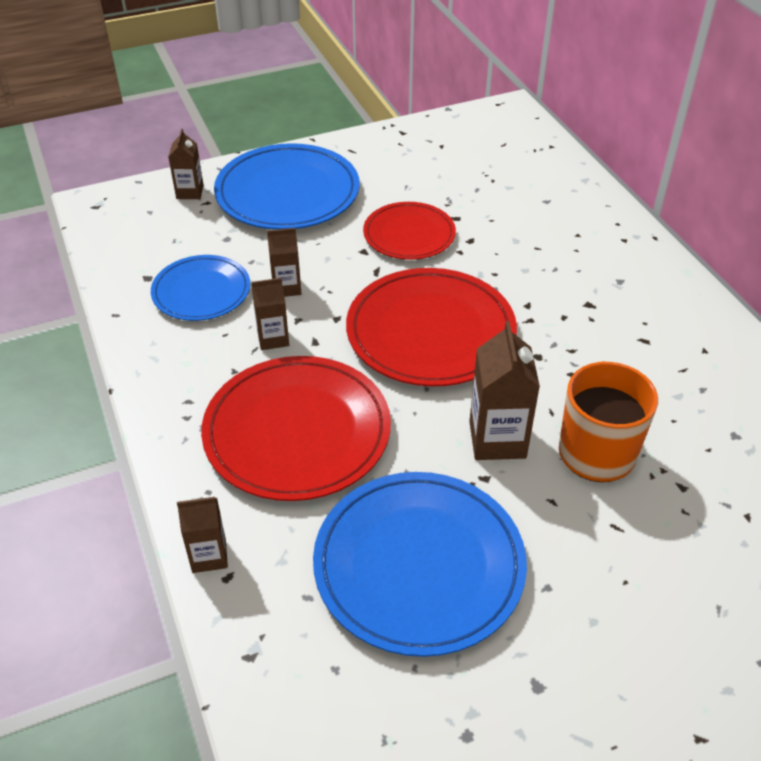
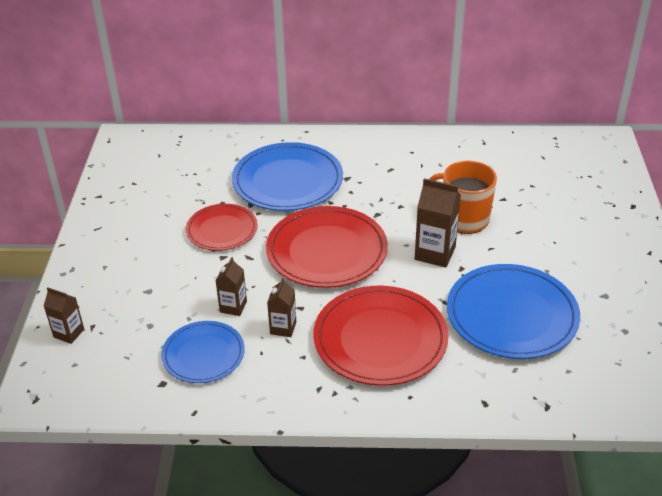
camera: 65 degrees left, 5 degrees down
(209, 556) = (464, 408): brown carton -> none
(287, 192) = (120, 277): blue plate -> blue plate (287, 181)

